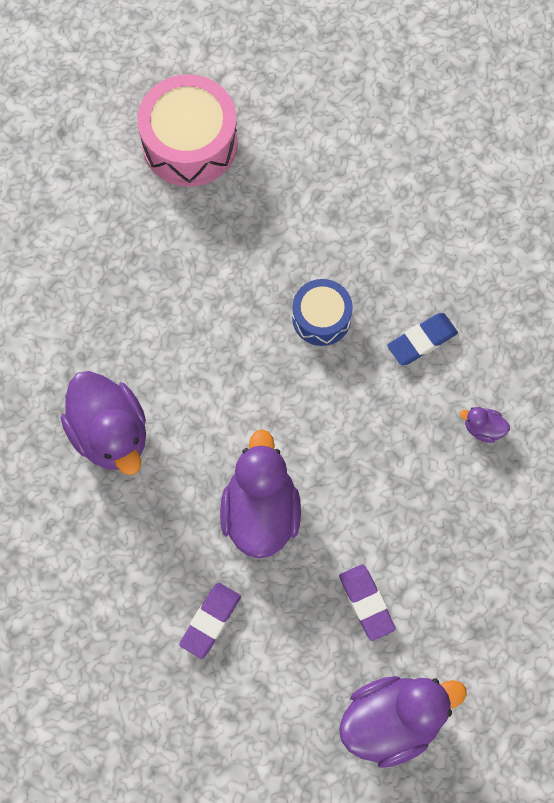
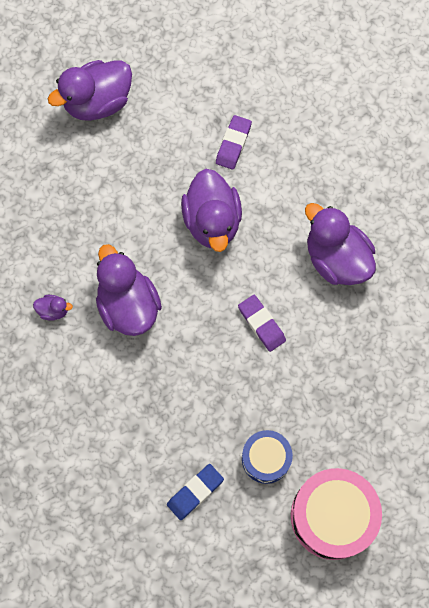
camera: 170 degrees right, 0 degrees up
(321, 318) = (192, 377): blue drum -> blue drum (266, 459)
(366, 603) = (126, 173): purple eraser -> purple eraser (261, 324)
(387, 418) = (128, 306): none -> purple duck
(422, 341) = (109, 372): blue eraser -> blue eraser (195, 492)

